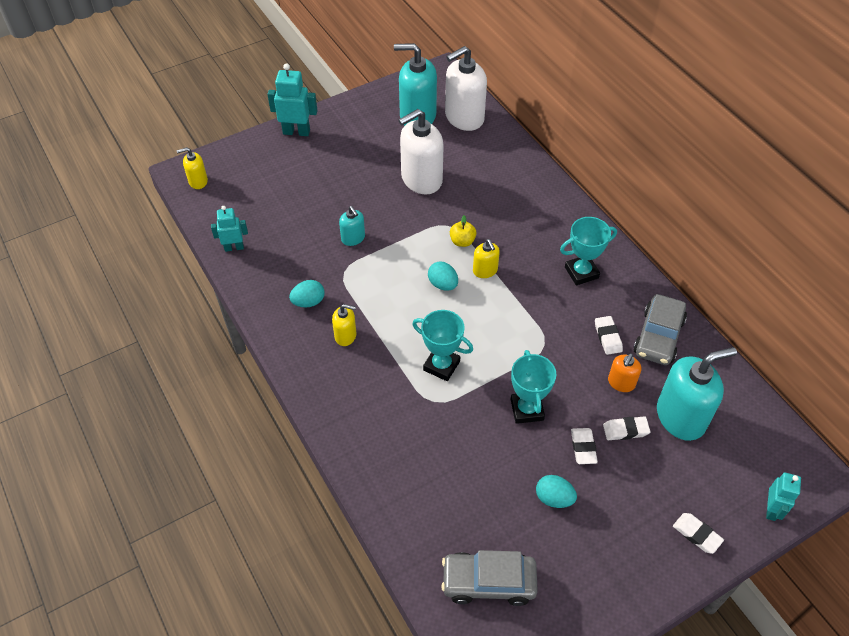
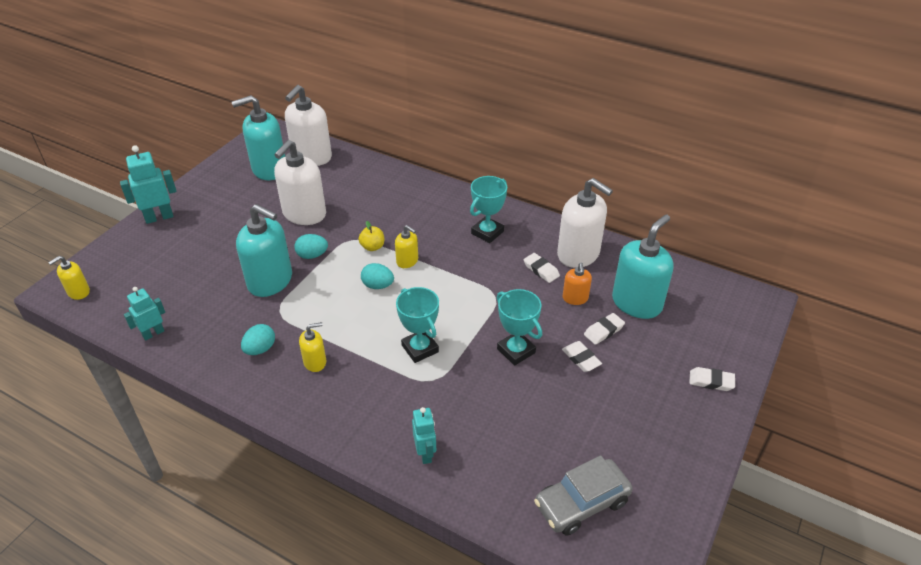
camera: 30 degrees left, 10 degrees down
(353, 238) = (270, 281): turquoise soap dispenser -> turquoise soap dispenser, size x2.00
(441, 365) = (420, 348): turquoise trophy -> turquoise trophy turned 60 degrees clockwise
(554, 498) = (586, 408): turquoise egg -> turquoise egg (312, 255)
(658, 337) = (578, 254): grey car -> white soap dispenser
(771, 509) = (747, 338): turquoise robot -> turquoise robot (425, 453)

